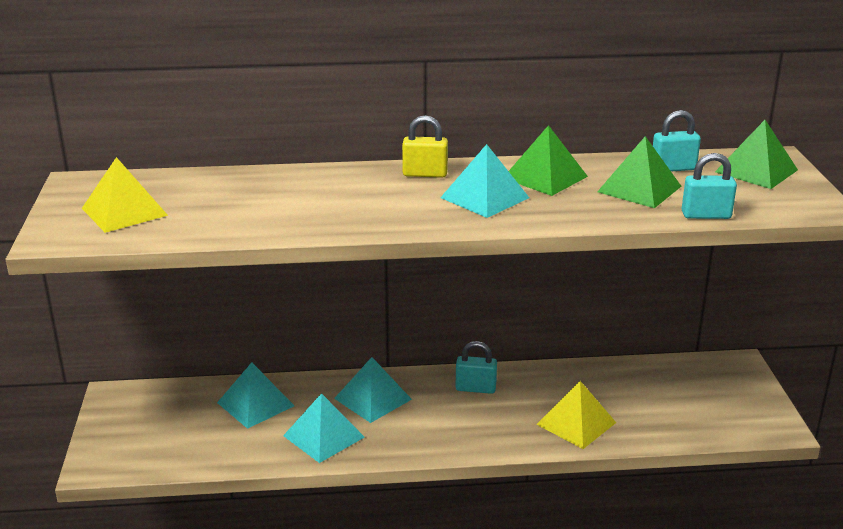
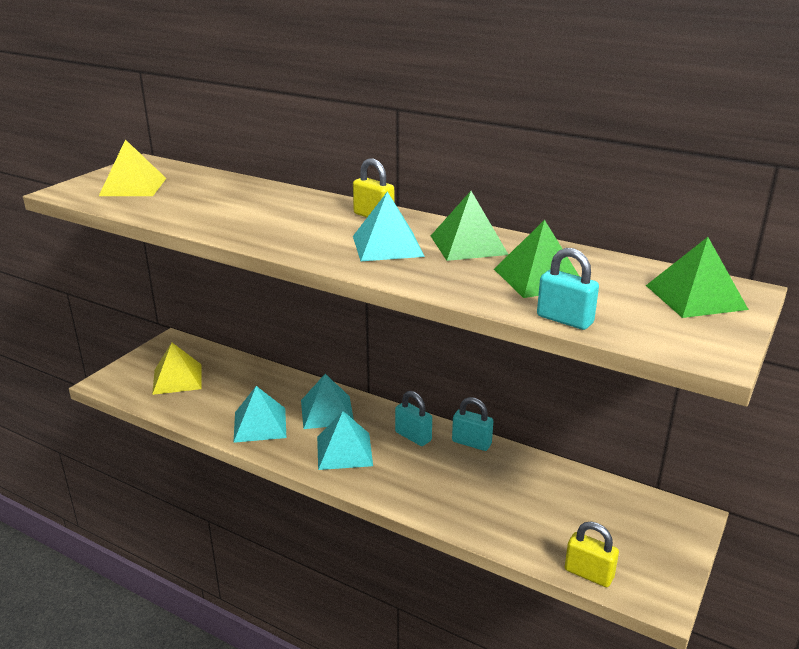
camera: 35 degrees right, 0 degrees up
(255, 404) = (245, 382): turquoise pyramid -> turquoise pyramid (344, 451)
(576, 423) = (462, 501): yellow pyramid -> yellow pyramid (177, 379)
(673, 168) = (606, 270): turquoise padlock -> turquoise padlock (471, 443)
(720, 433) = (588, 574): none -> yellow padlock

